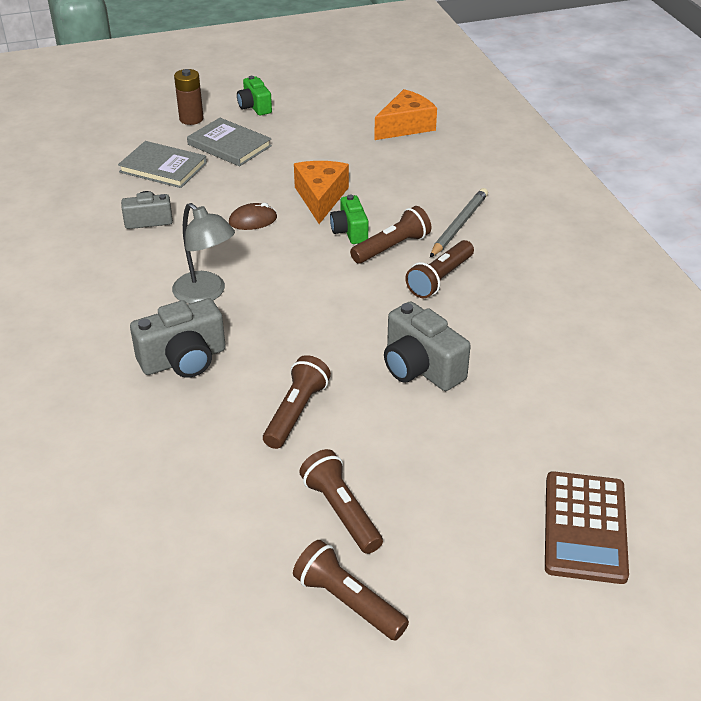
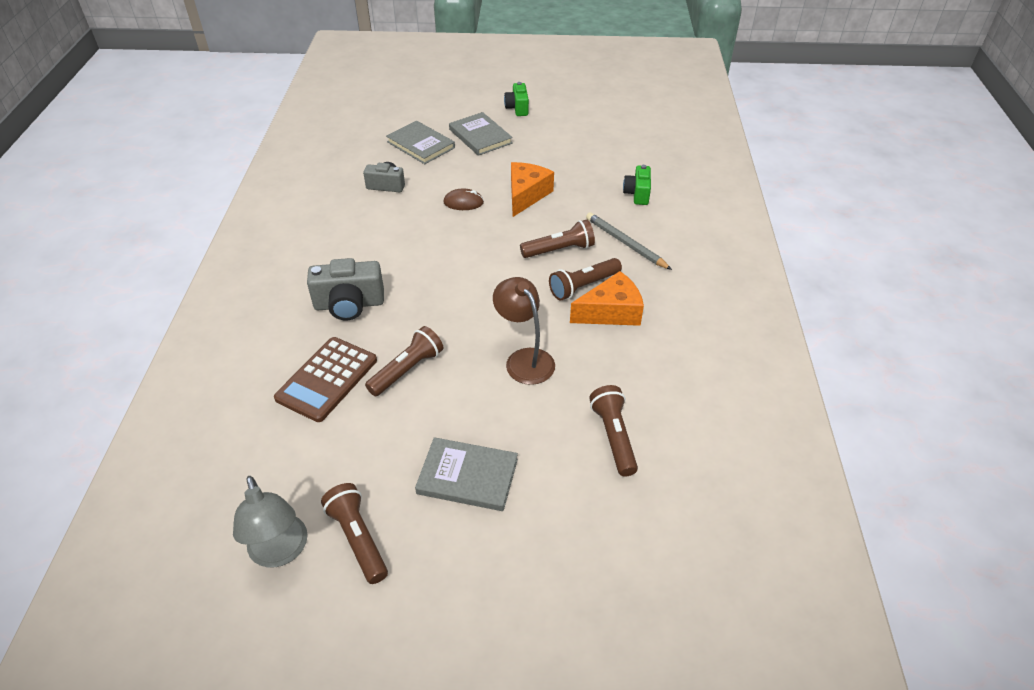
camera: 20 degrees right, 5 degrees up
(191, 119) = (463, 109): brown battery -> none
(206, 294) = (395, 255): grey lamp -> grey lamp (280, 552)
(341, 511) = (395, 462): brown flashlight -> brown flashlight (613, 437)
(350, 231) = (533, 228): green camera -> green camera (637, 194)
(405, 126) = (629, 148): orange cheese -> orange cheese (611, 312)
(420, 368) = (524, 359): grey camera -> brown lamp
(430, 502) = (467, 476): none -> grey book
(459, 225) = (625, 243): grey pencil -> grey pencil turned 90 degrees counterclockwise
(585, 527) = (581, 537): brown calculator -> brown calculator (327, 379)

